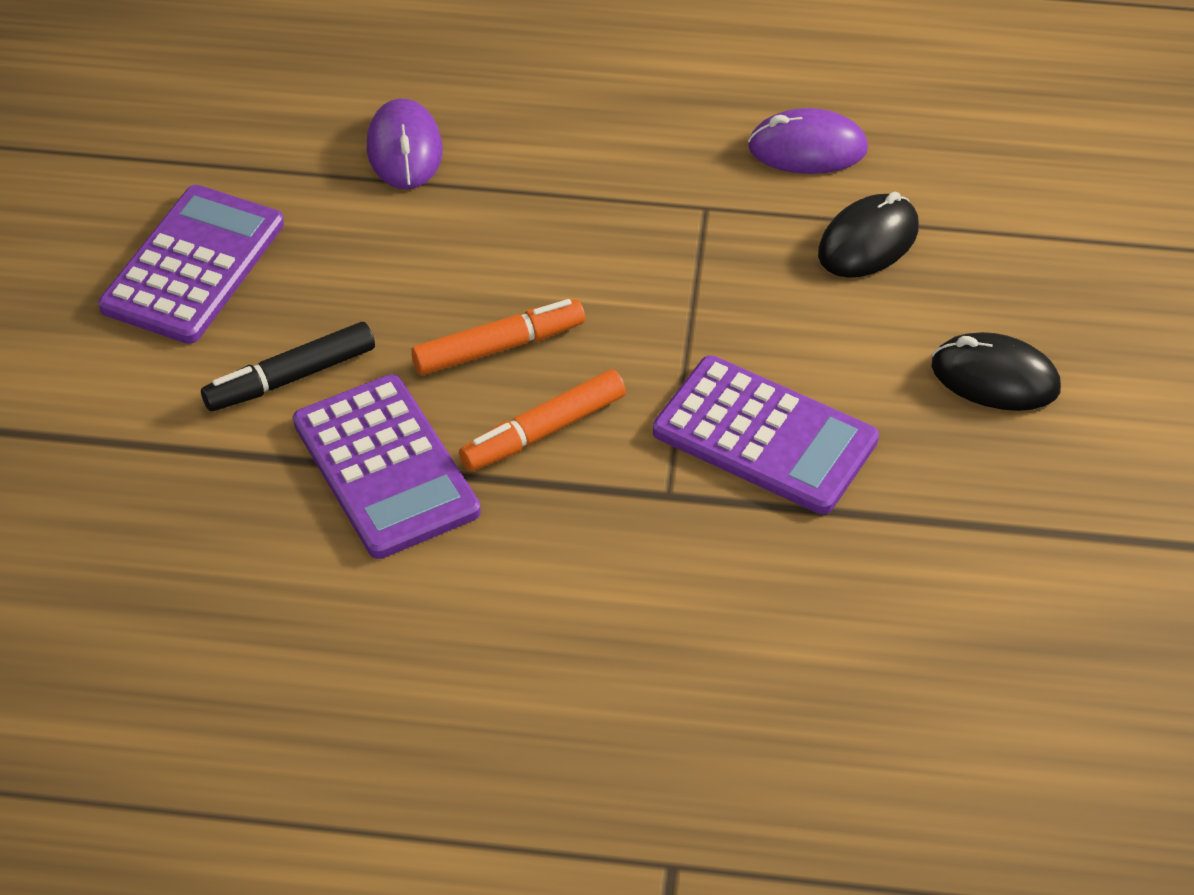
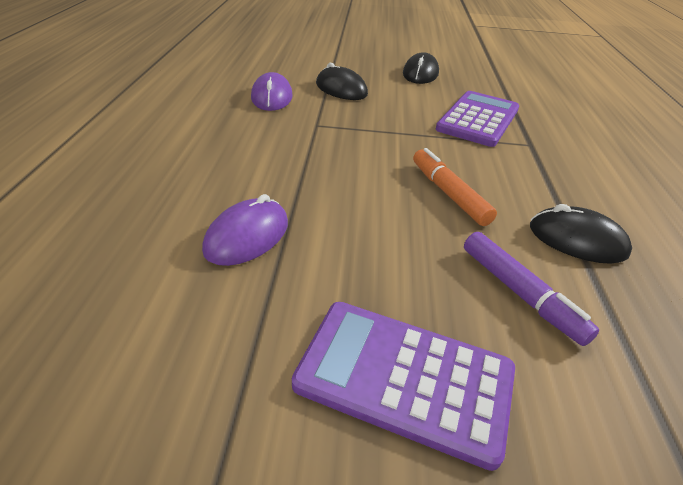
camera: 95 degrees left, 10 degrees down
(290, 378) = (520, 293): black marker -> purple marker
(385, 467) = (577, 240): purple calculator -> black mouse
(404, 150) = (247, 236): purple mouse -> purple mouse turned 45 degrees counterclockwise
(543, 431) = (509, 179): orange marker -> none

